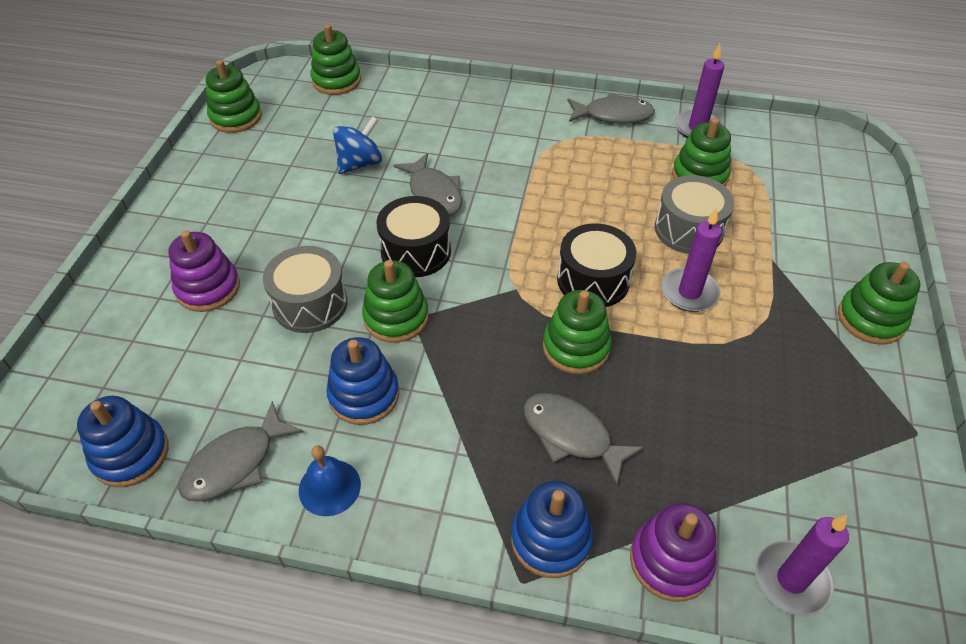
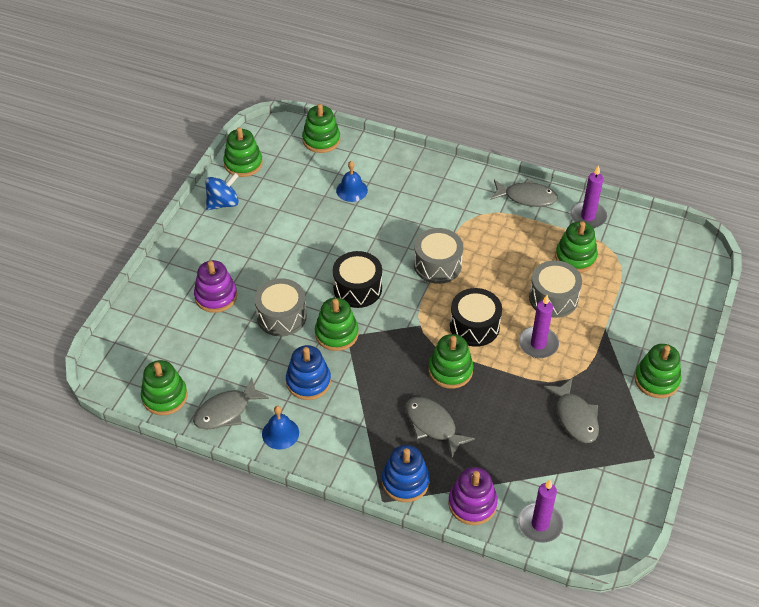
camera: 10 degrees right, 0 degrees up
(131, 454) = (165, 397): blue stacking toy -> green stacking toy
(360, 163) = (329, 214): blue spinning top -> blue spinning top (223, 203)
(385, 132) = (351, 190): none -> blue bell
(434, 193) = (378, 246): grey fish -> grey fish (575, 417)
(520, 207) = (437, 265): none -> grey drum

